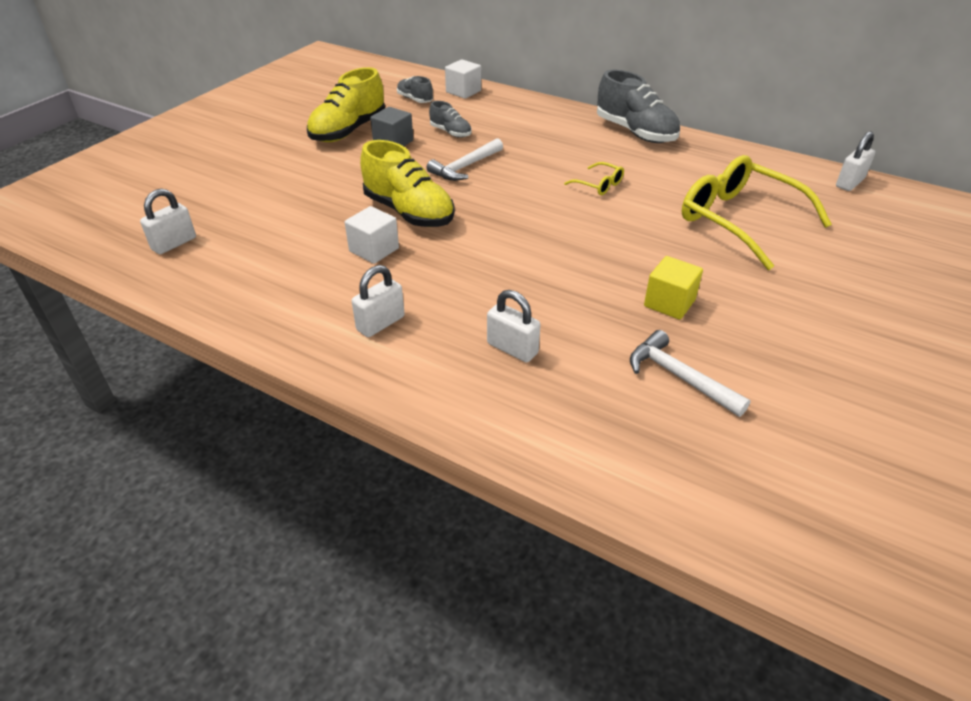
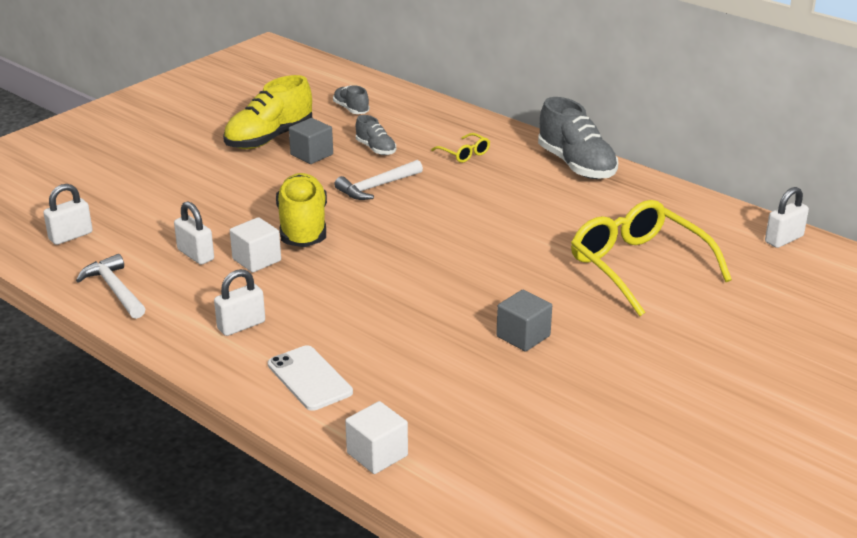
camera: 10 degrees right, 10 degrees down
(409, 212) = (303, 227): yellow shoe -> yellow shoe turned 150 degrees counterclockwise
(463, 91) = (407, 104): white cube -> white cube (377, 454)
(473, 377) = (309, 378): none -> white phone
(512, 349) = (354, 359): white padlock -> white padlock (195, 255)
(599, 185) = (508, 217): yellow glasses -> yellow glasses (464, 154)
(669, 303) = (523, 336): yellow cube -> grey cube
(679, 377) = (499, 399): white hammer -> white hammer (115, 290)

